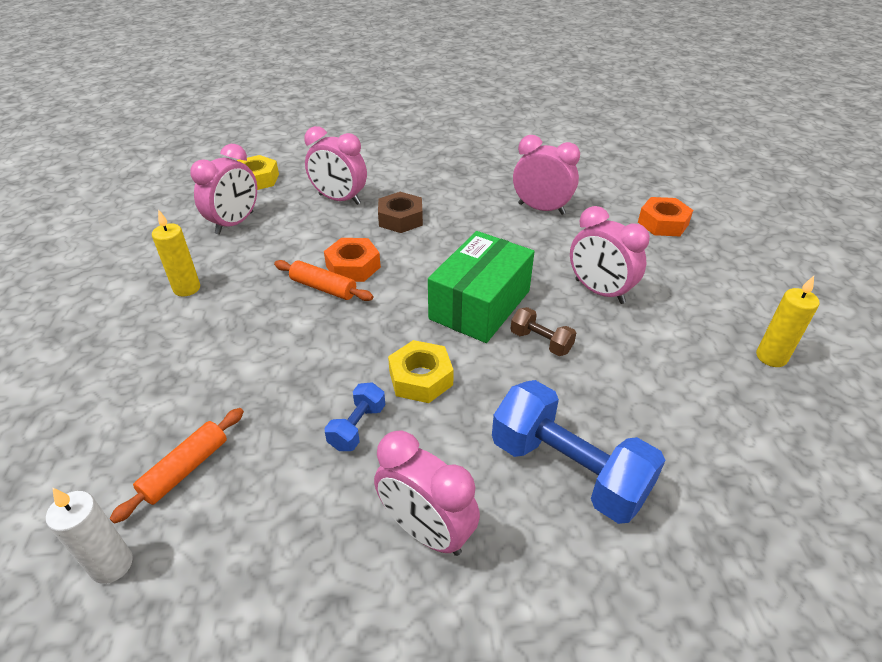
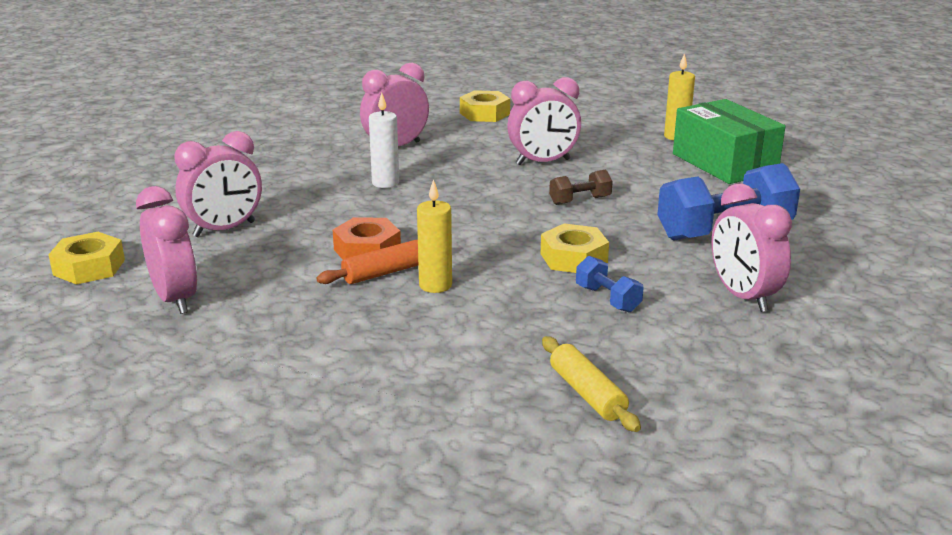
camera: 60 degrees left, 15 degrees down
(112, 565) = (679, 449): white candle -> white candle (385, 183)
(186, 469) = (587, 394): orange rolling pin -> yellow rolling pin
(187, 288) = (277, 352): yellow candle -> yellow candle (435, 285)
(400, 219) = (315, 208): brown nut -> none
(426, 531) = (743, 296): pink clock -> pink clock turned 90 degrees clockwise
(480, 305) = (504, 209): green box -> green box (724, 163)
(663, 223) = (484, 114): orange nut -> yellow nut

